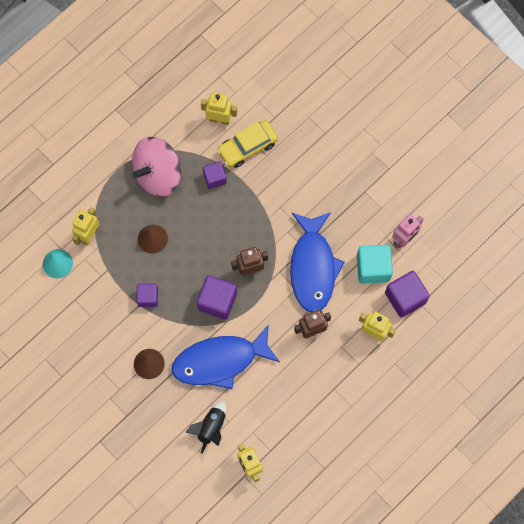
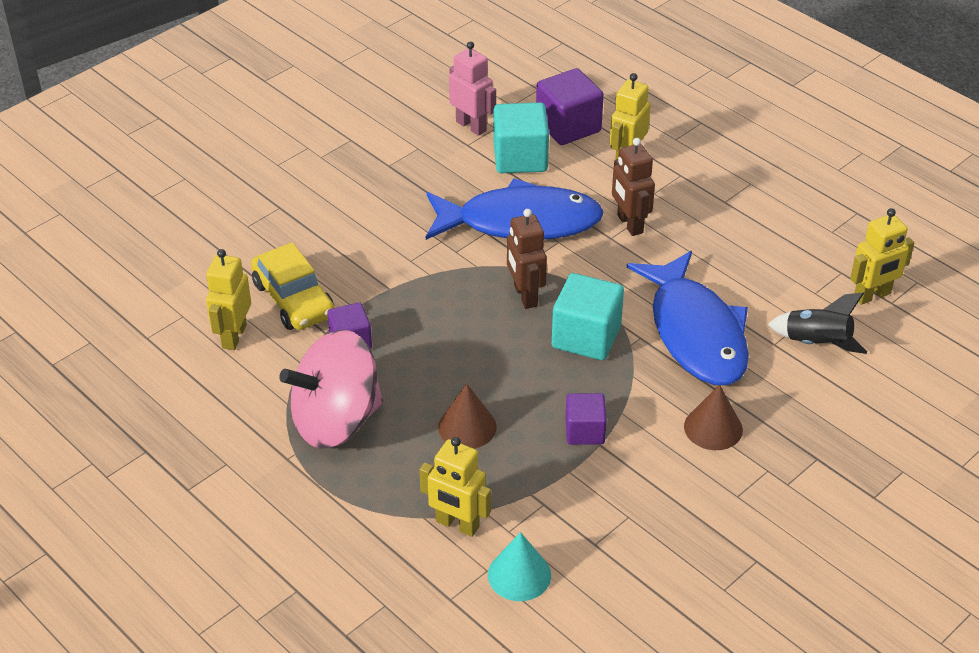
camera: 90 degrees left, 30 degrees down
(158, 174) = (336, 421): pink spinning top -> pink spinning top turned 105 degrees clockwise
(217, 301) = (586, 337): purple cube -> turquoise cube

